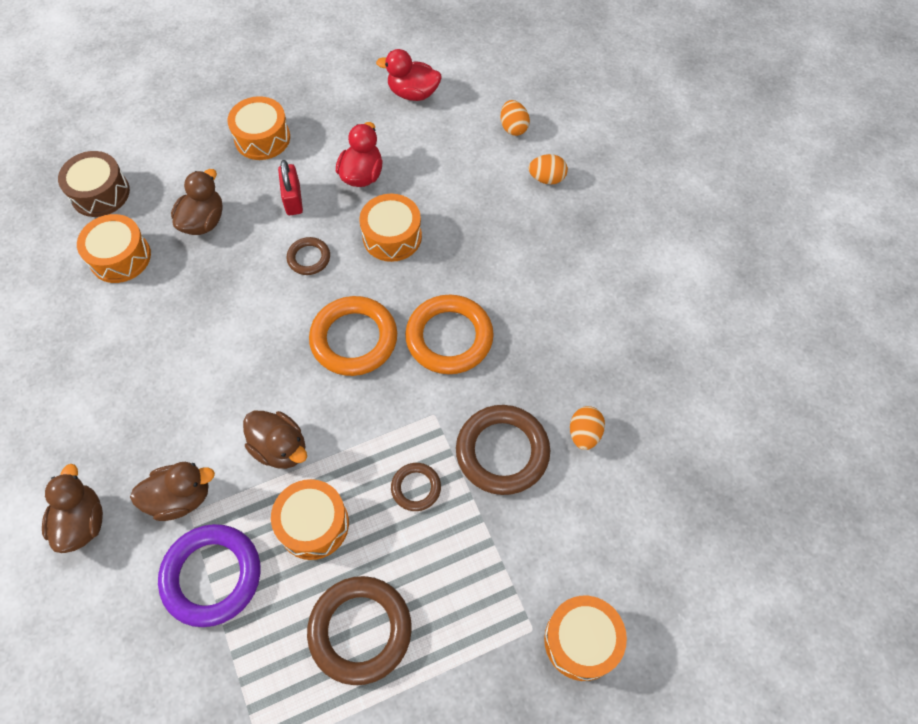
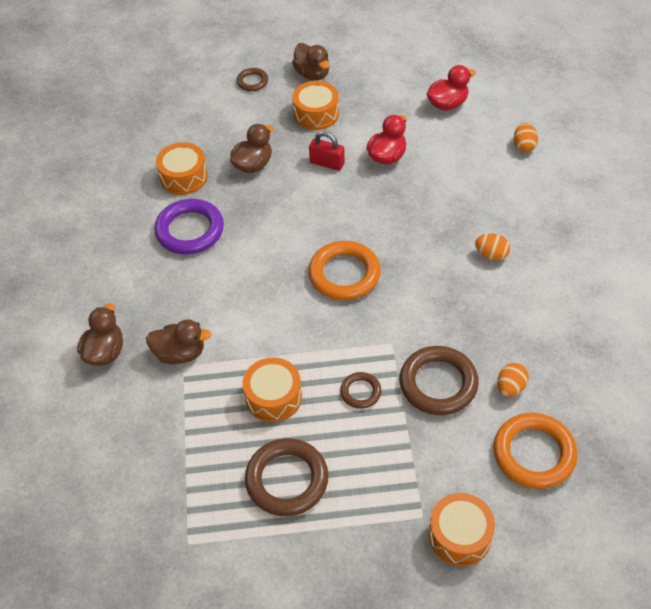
camera: 20 degrees right, 10 degrees down
(100, 193) = (182, 129): brown drum -> none
(212, 576) = (187, 413): purple ring -> purple ring (190, 230)
(280, 448) = (264, 338): brown duck -> brown duck (312, 74)
(293, 199) = (327, 163): red padlock -> red padlock turned 75 degrees counterclockwise
(309, 258) = (326, 208): brown ring -> brown ring (252, 82)
(392, 236) = (397, 206): orange drum -> none
(413, 93) = (447, 104): red duck -> red duck turned 120 degrees clockwise
(449, 337) = (421, 290): orange ring -> orange ring (534, 453)
(547, 178) = (540, 190): orange egg -> orange egg (491, 255)

